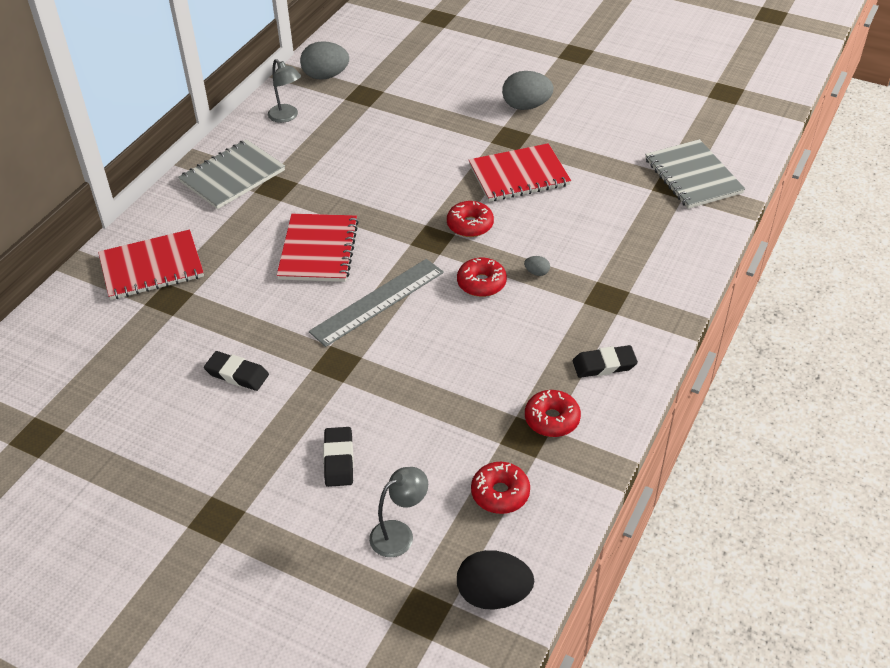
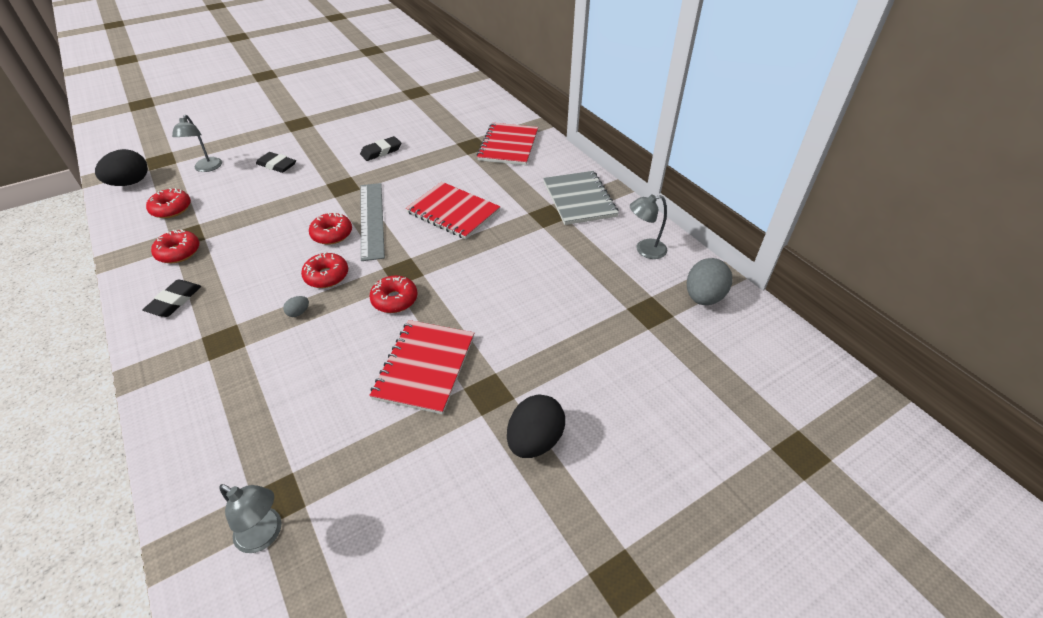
camera: 120 degrees right, 0 degrees up
(424, 317) = (332, 234): none -> red donut
(526, 106) = (534, 440): grey egg -> black egg
(693, 176) = (265, 535): grey notebook -> grey lamp

